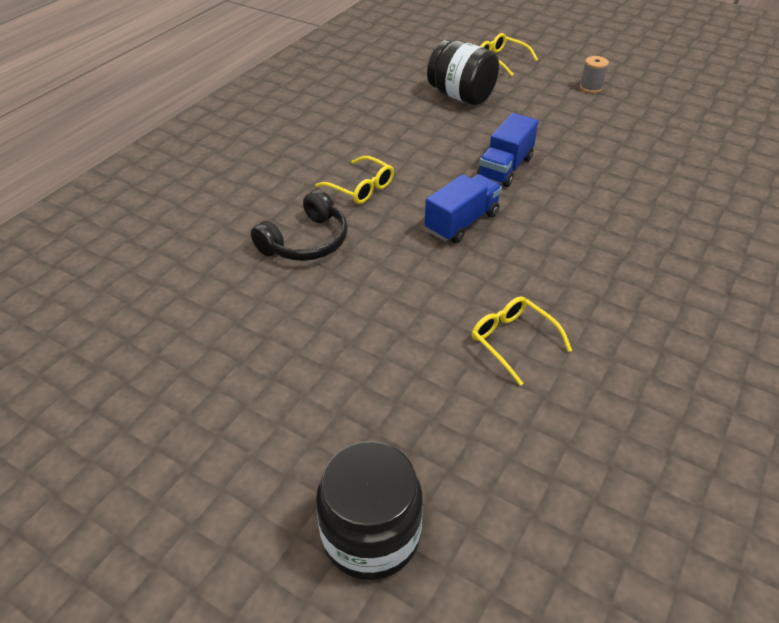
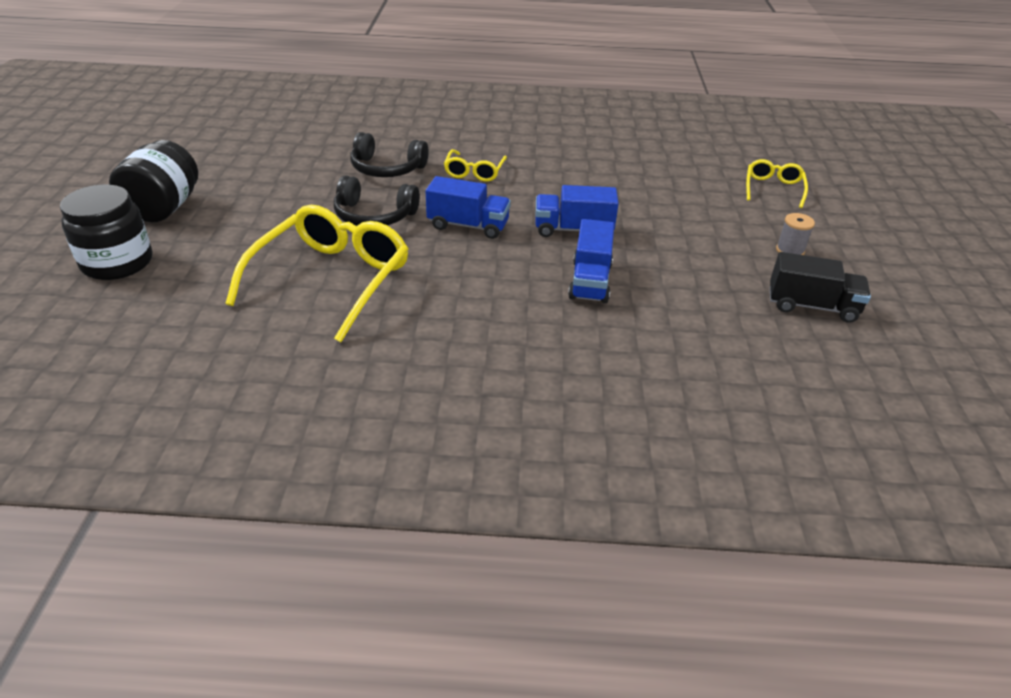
camera: 60 degrees right, 5 degrees down
(402, 277) = (374, 215): none -> black headphones
(461, 96) = (671, 183): black jar -> black jar (164, 208)
(513, 341) = (330, 280): yellow glasses -> yellow glasses, size x2.00
(589, 187) = (590, 281): none -> blue truck
(663, 108) = (811, 306): none -> black truck

